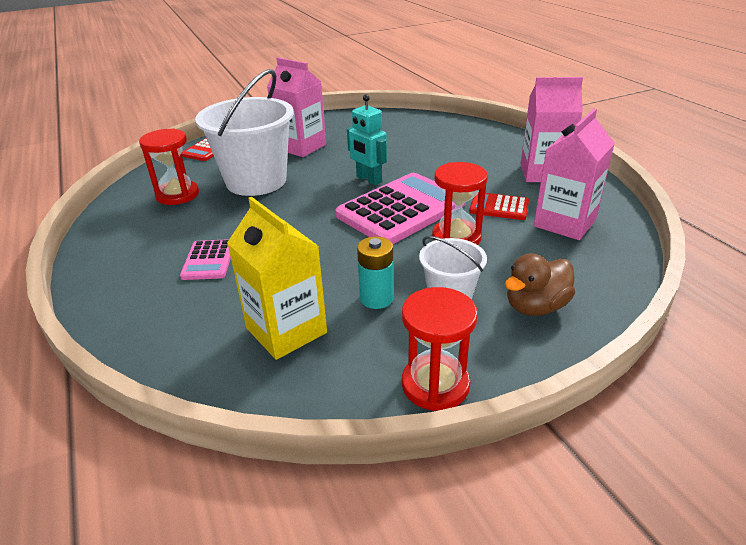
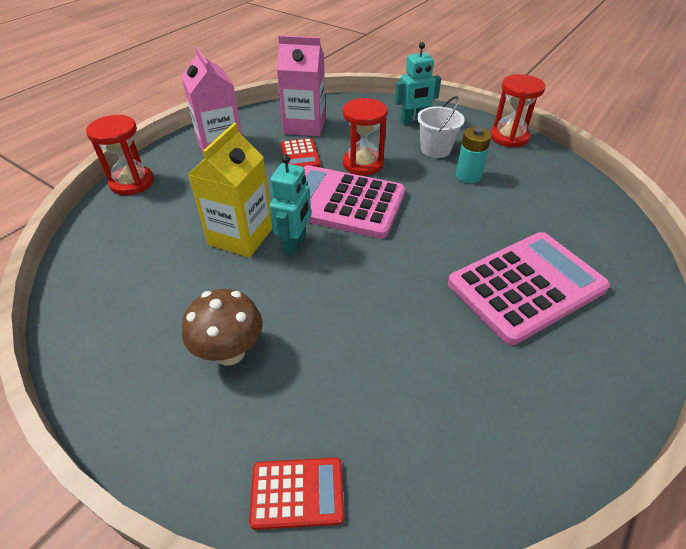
camera: 120 degrees left, 10 degrees up
(177, 195) = (455, 413): red hourglass -> red hourglass (132, 182)
(208, 260) = (526, 286): pink calculator -> pink calculator, size x2.06
(256, 181) = (361, 343): white bucket -> none
(286, 330) = (539, 200): yellow carton -> yellow carton (241, 236)
(301, 147) = (230, 352): pink carton -> brown mushroom
(535, 306) = (413, 121): brown duck -> turquoise robot

